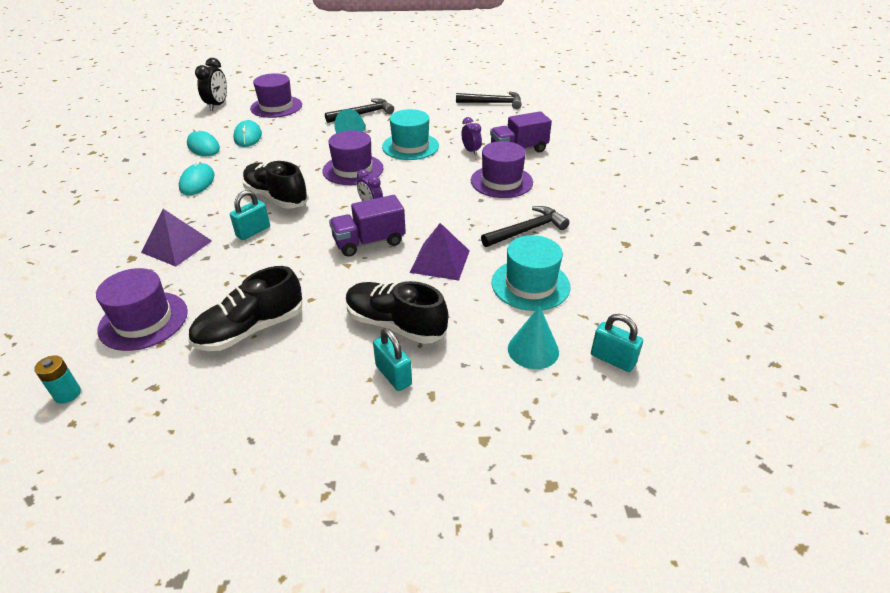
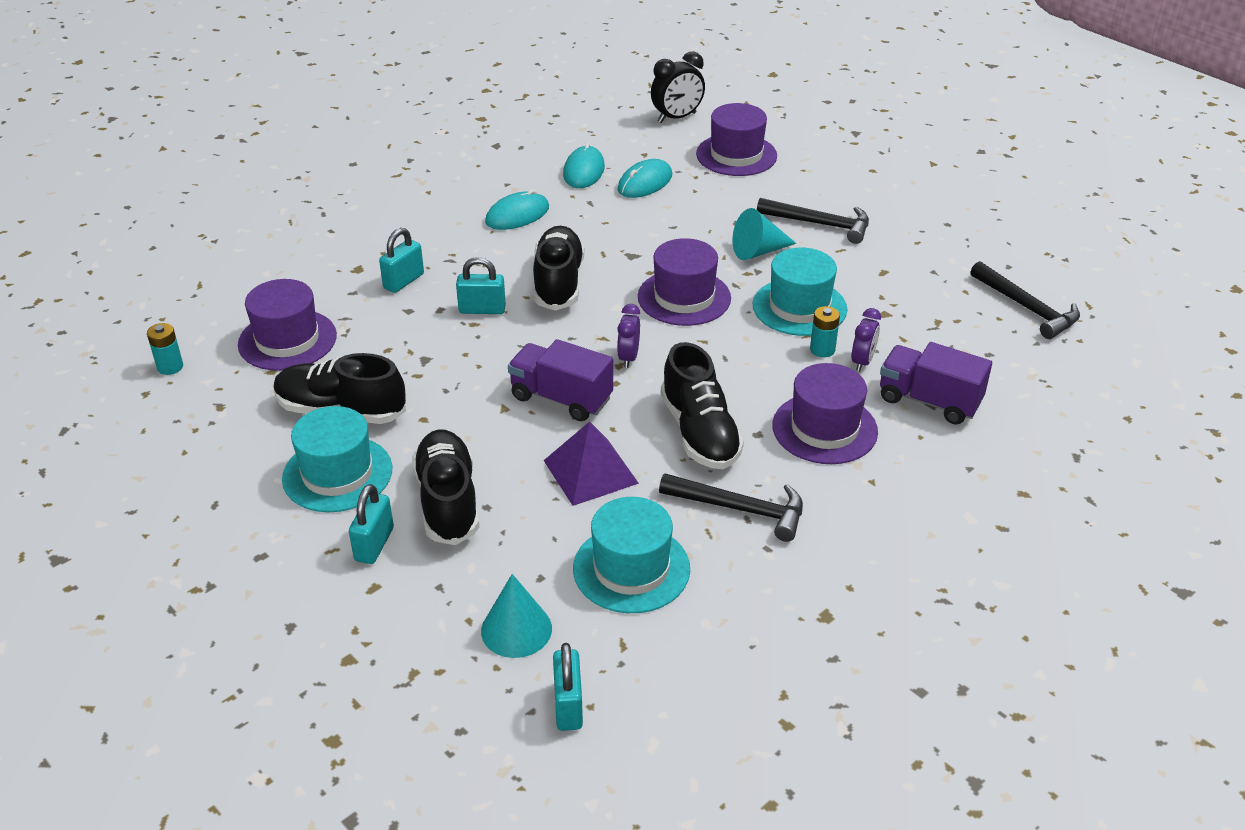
camera: 50 degrees right, 0 degrees up
(177, 246) = (403, 281): purple pyramid -> turquoise padlock
(307, 360) = (337, 474): none -> turquoise hat
(448, 155) = (822, 350): none -> turquoise battery
(457, 214) = (700, 433): none -> black shoe

